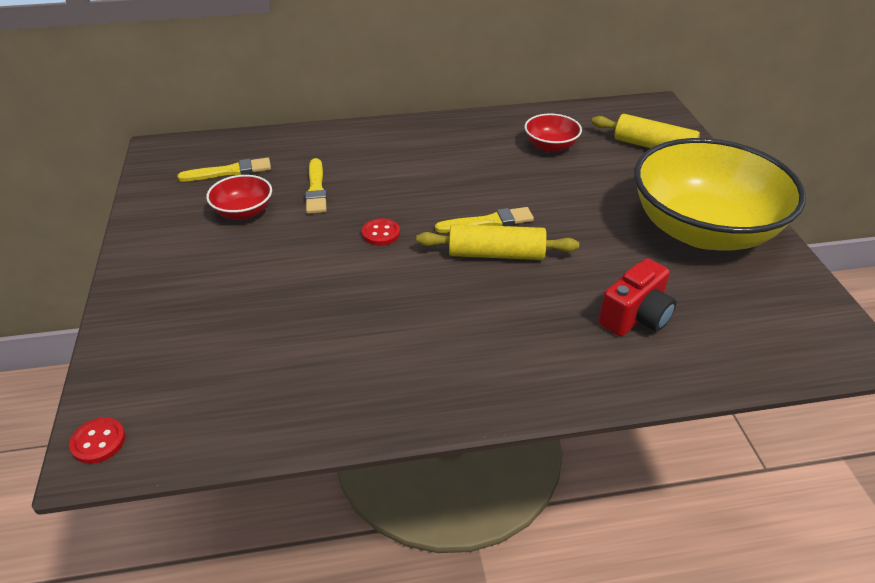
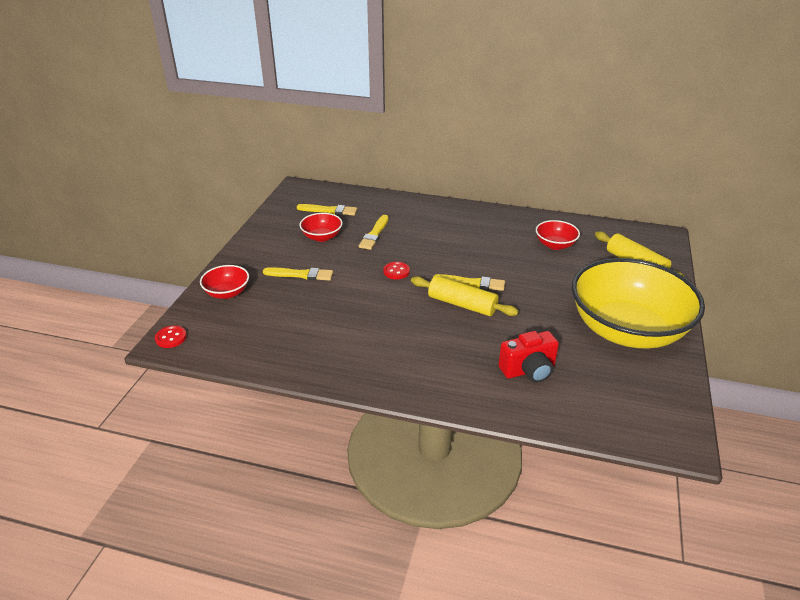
camera: 25 degrees right, 5 degrees down
(149, 337) = (227, 293): none -> red bowl
(248, 276) = (301, 275): none -> yellow brush

